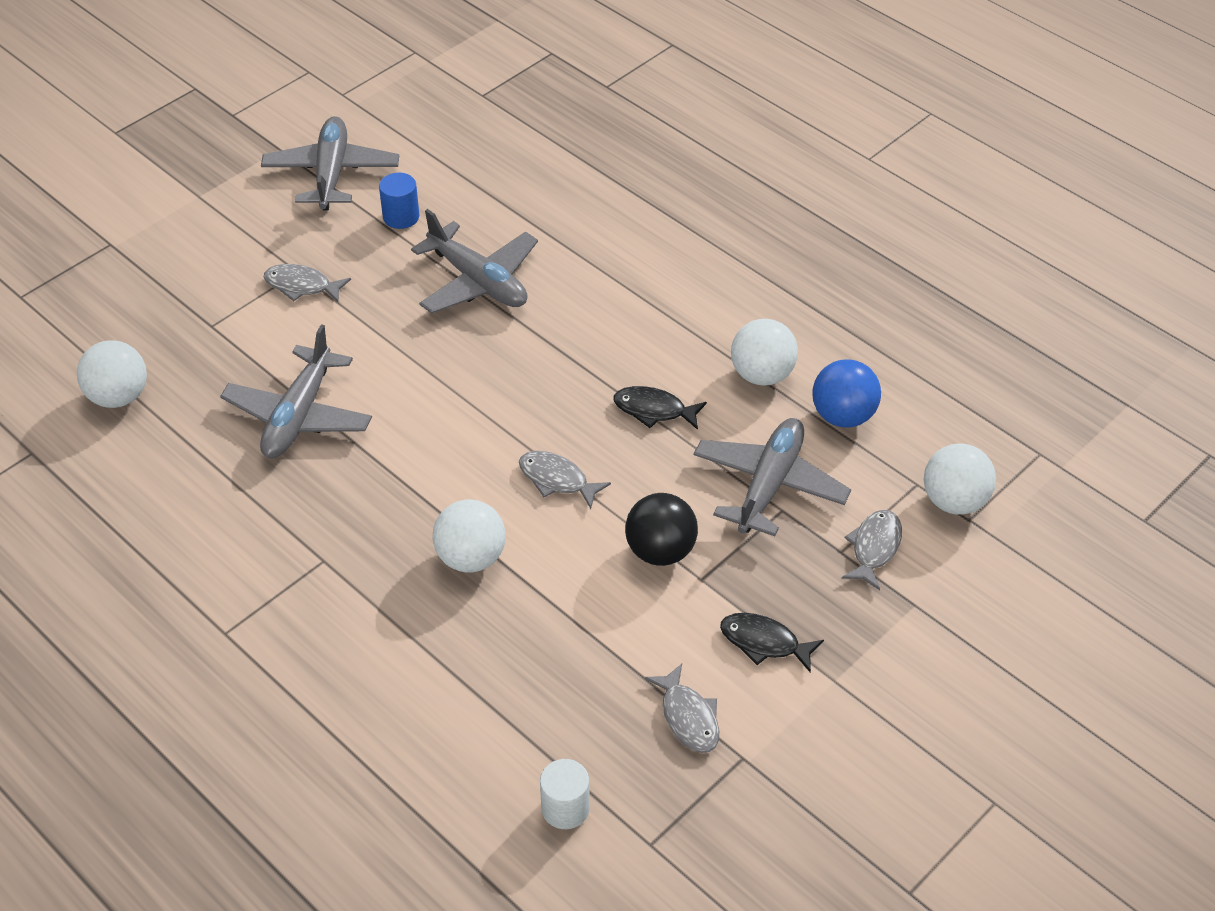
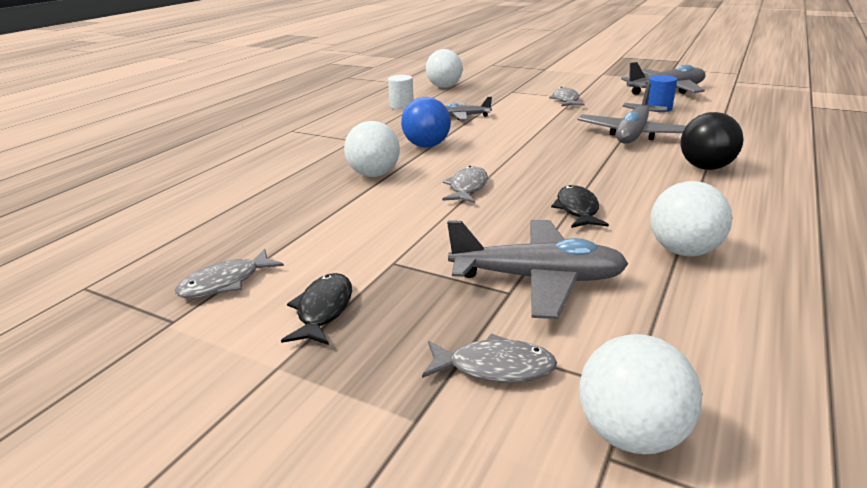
camera: 75 degrees right, 20 degrees down
(299, 415) = (463, 116): grey plane -> grey plane, size x0.56
(565, 808) = (135, 245): white cylinder -> white cylinder (402, 106)
(660, 551) = (417, 238): black ball -> black ball (705, 167)
(843, 416) = (684, 310): blue ball -> blue ball (427, 146)

